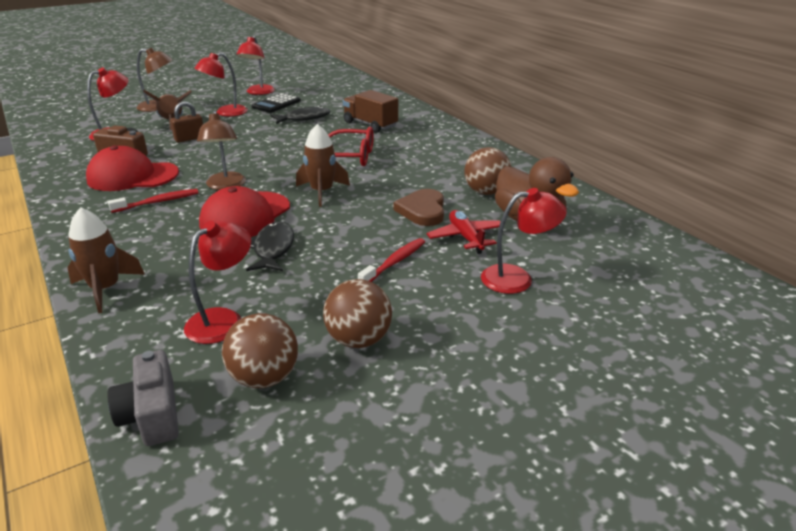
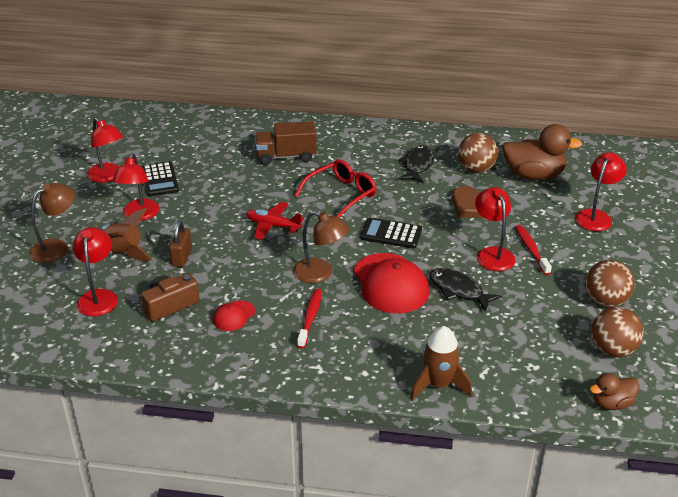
camera: 50 degrees left, 5 degrees up
(132, 176) = (234, 316): red cap -> red cap, size x0.49
(152, 414) = (612, 403): grey camera -> brown duck
(223, 319) = (533, 344): red lamp -> red lamp (492, 254)
(304, 118) = (222, 180): black fish -> black fish (418, 165)
(322, 192) = (391, 234): brown rocket -> black calculator
(465, 237) = (529, 209): red plane -> red plane (273, 226)

